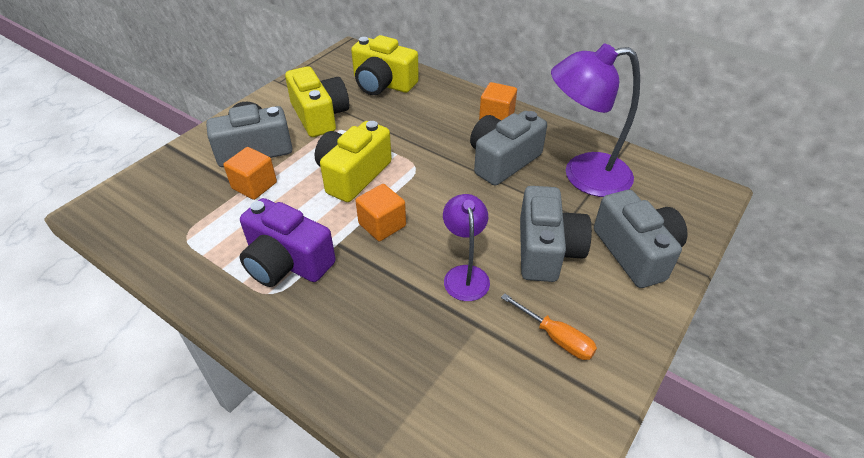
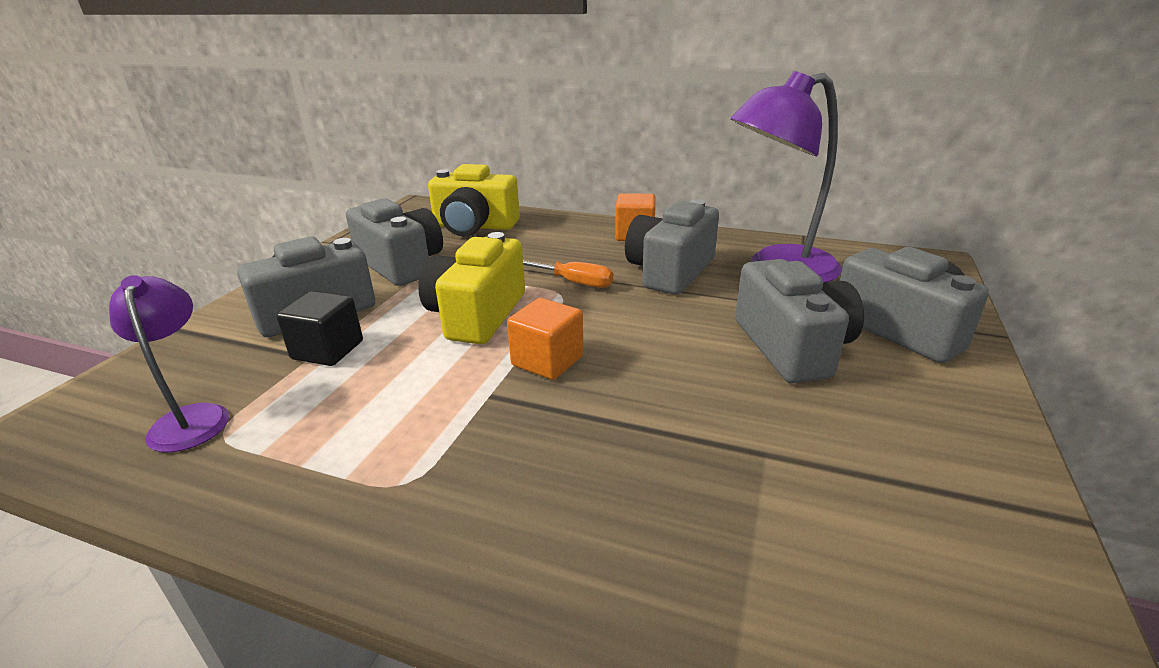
camera: 15 degrees left, 15 degrees down
(254, 185) = (327, 350): orange cube -> black cube
(287, 262) = (415, 434): purple camera -> none
(319, 116) = (401, 265): yellow camera -> grey camera
(465, 275) = (703, 395): purple lamp -> purple lamp (191, 418)
(556, 337) = (887, 444): orange screwdriver -> orange screwdriver (574, 282)

